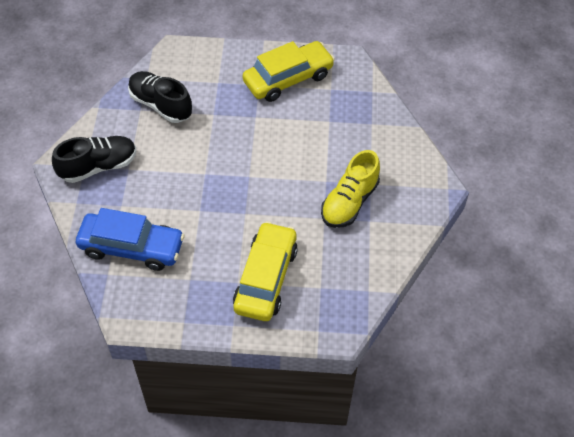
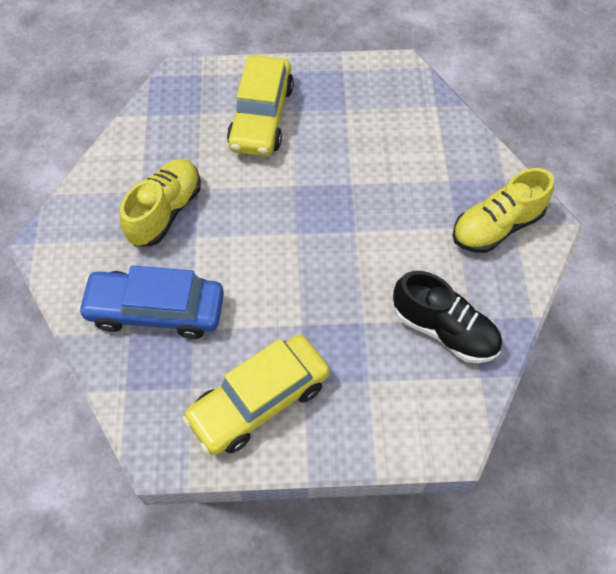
camera: 175 degrees right, 5 degrees up
(98, 166) = (496, 226): black shoe -> yellow shoe
(131, 247) = (419, 134): blue car -> blue car (156, 310)

